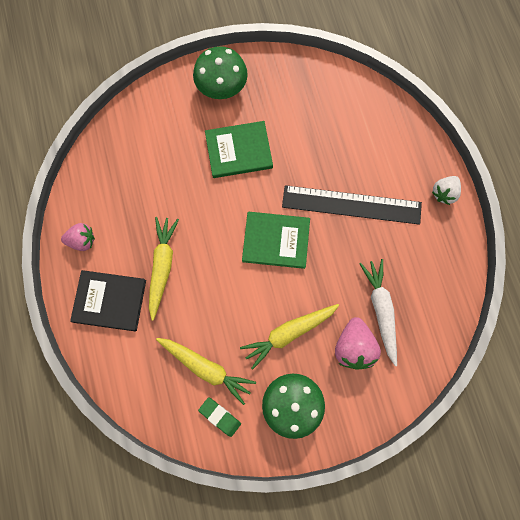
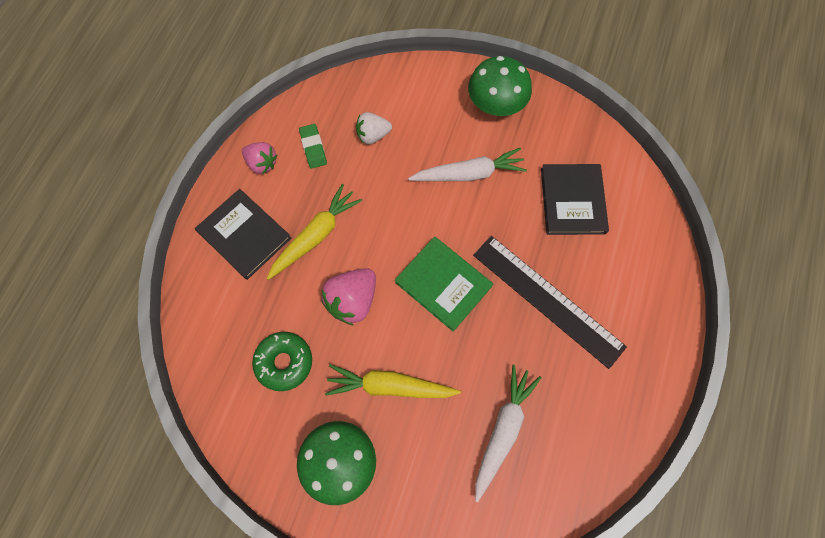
camera: 35 degrees right, 5 degrees down
(206, 368) = (284, 362): yellow carrot -> green donut
(220, 416) = (261, 420): green eraser -> green eraser (313, 148)
(239, 151) = (469, 174): green book -> white carrot
(322, 124) = (572, 200): none -> black book
(353, 347) = (446, 448): pink strawberry -> pink strawberry (352, 300)
(444, 193) = (659, 354): white strawberry -> white strawberry (373, 135)

